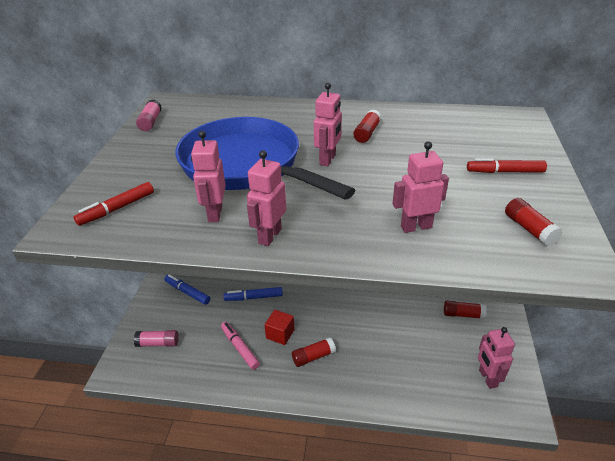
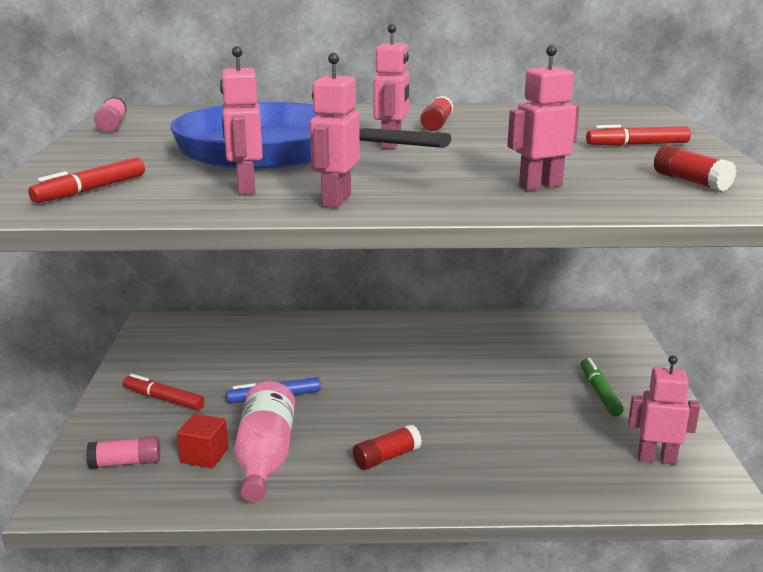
camera: 10 degrees left, 15 degrees down
(187, 292) = (163, 399): blue marker -> red marker
(240, 348) = (265, 457): pink marker -> pink bottle
(280, 334) = (327, 435): red cube -> red cube (204, 455)
(463, 314) = (599, 392): red glue stick -> green marker
(487, 378) = (656, 458): pink robot -> pink robot turned 120 degrees clockwise

